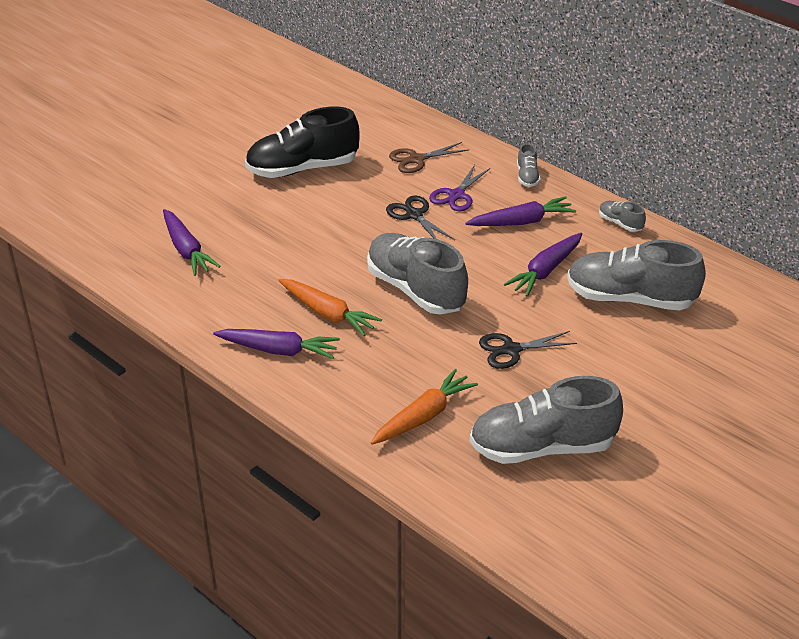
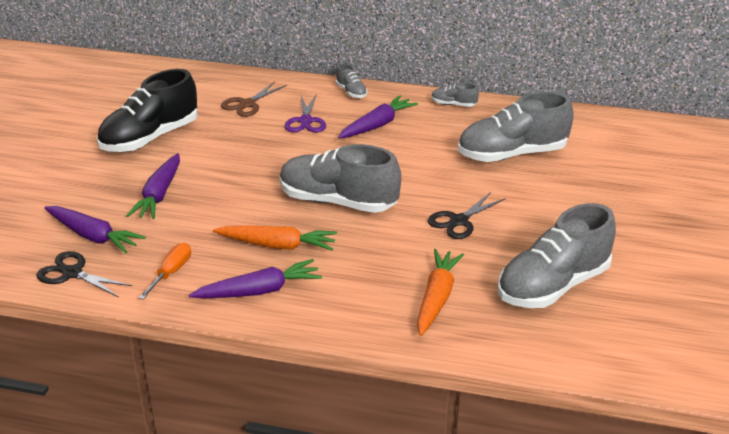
camera: 30 degrees left, 5 degrees down
(222, 306) = (171, 273): none -> orange screwdriver
(414, 215) = (283, 145): black scissors -> black scissors (72, 273)
(545, 271) = (430, 155): purple carrot -> purple carrot (159, 194)

